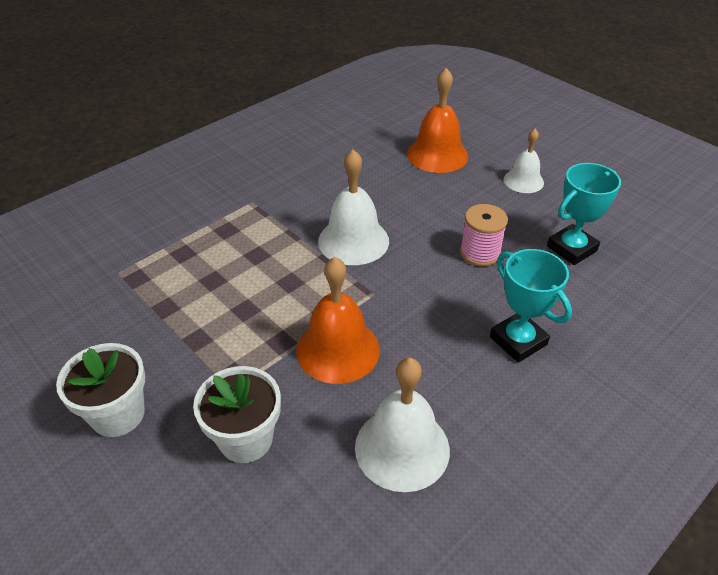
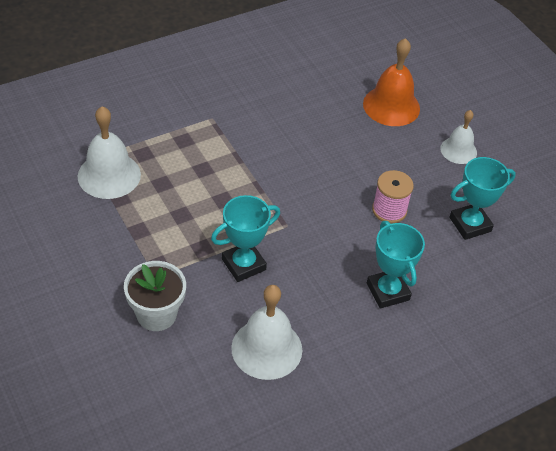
camera: 10 degrees right, 5 degrees up
(118, 414) = (70, 274): white flower pot -> none
(338, 350) = (243, 264): orange bell -> turquoise trophy
(353, 241) = (286, 174): white bell -> white bell (109, 175)

